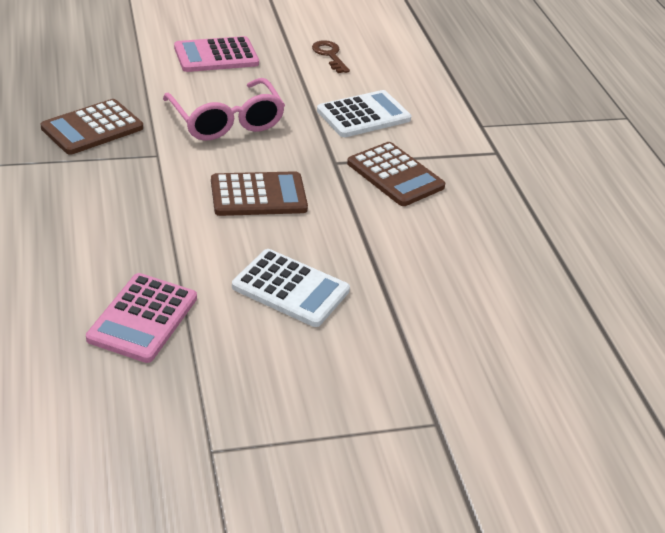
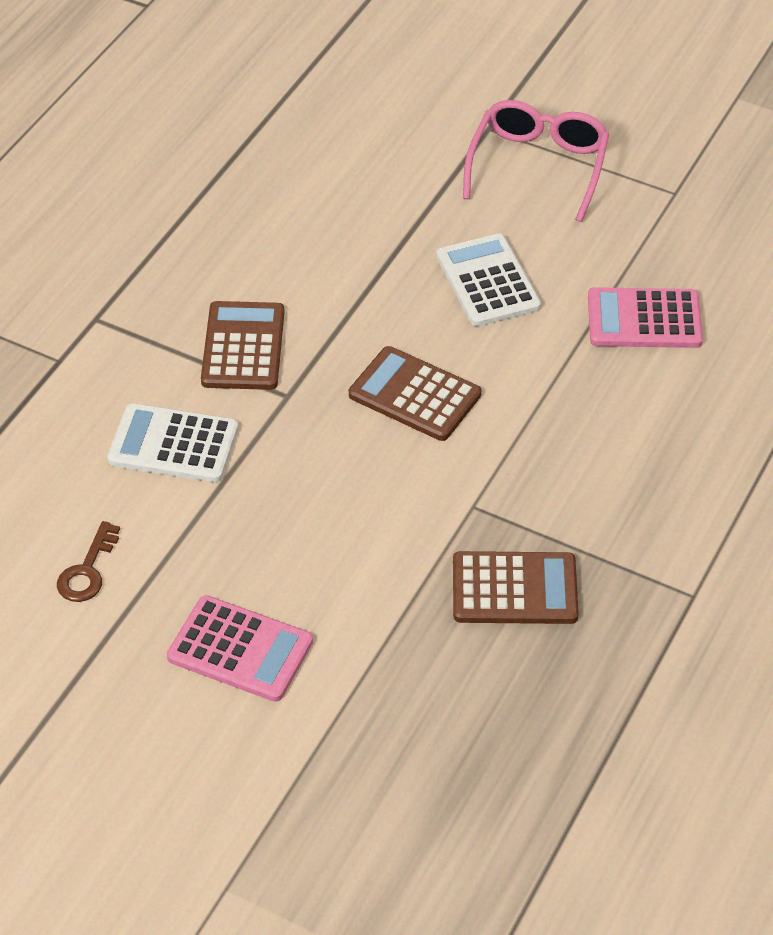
camera: 135 degrees left, 10 degrees up
(143, 318) = (644, 319): pink calculator -> pink calculator turned 150 degrees counterclockwise
(226, 121) = (345, 518): pink glasses -> pink glasses (538, 166)

